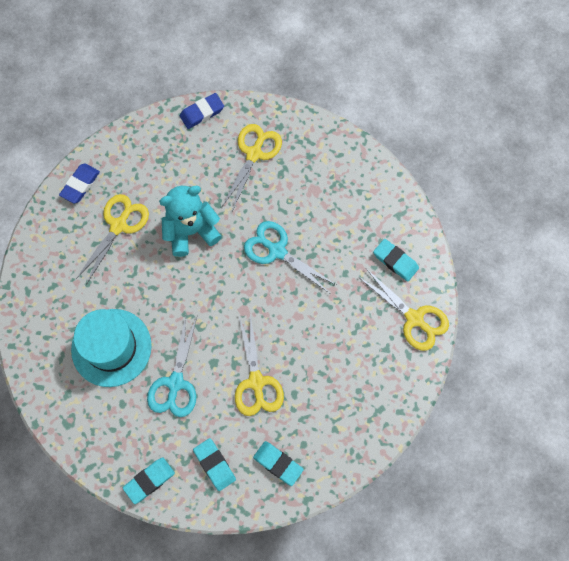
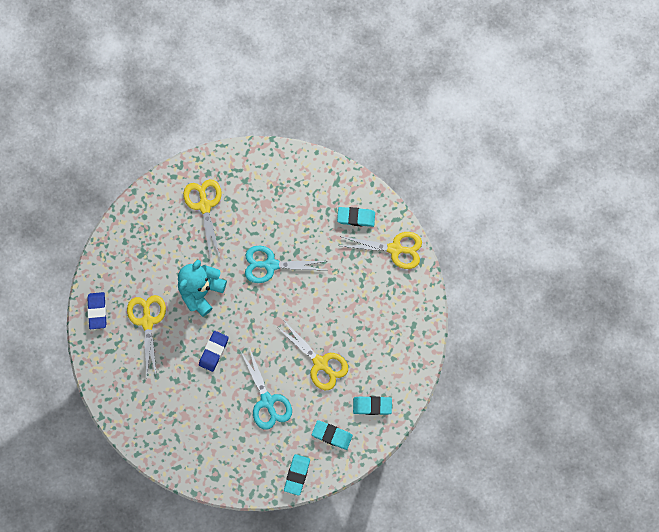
camera: 35 degrees left, 5 degrees up
(111, 347) = (206, 408): turquoise hat -> none
(202, 113) = (145, 199): blue eraser -> blue eraser (214, 351)

